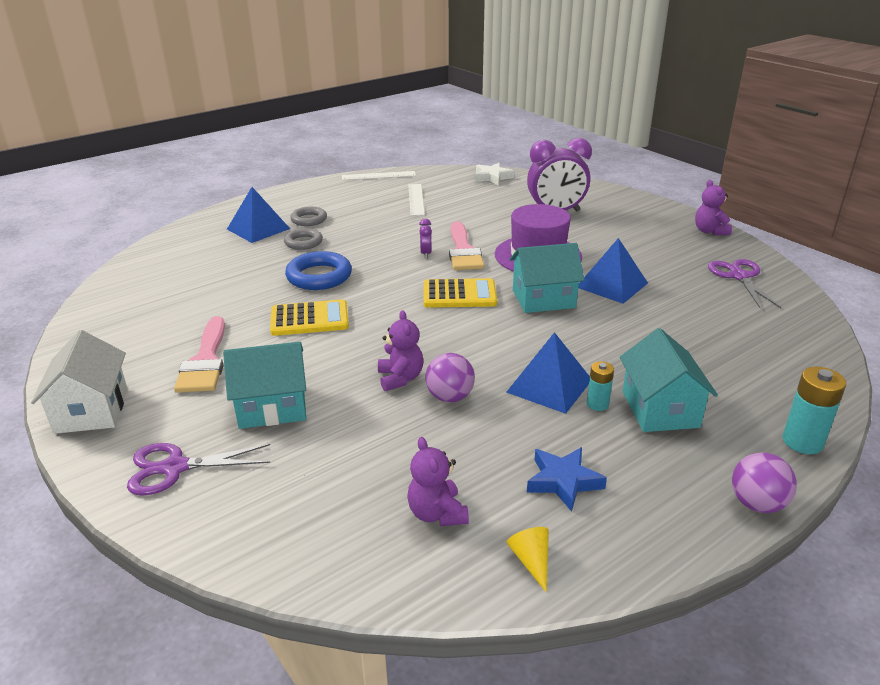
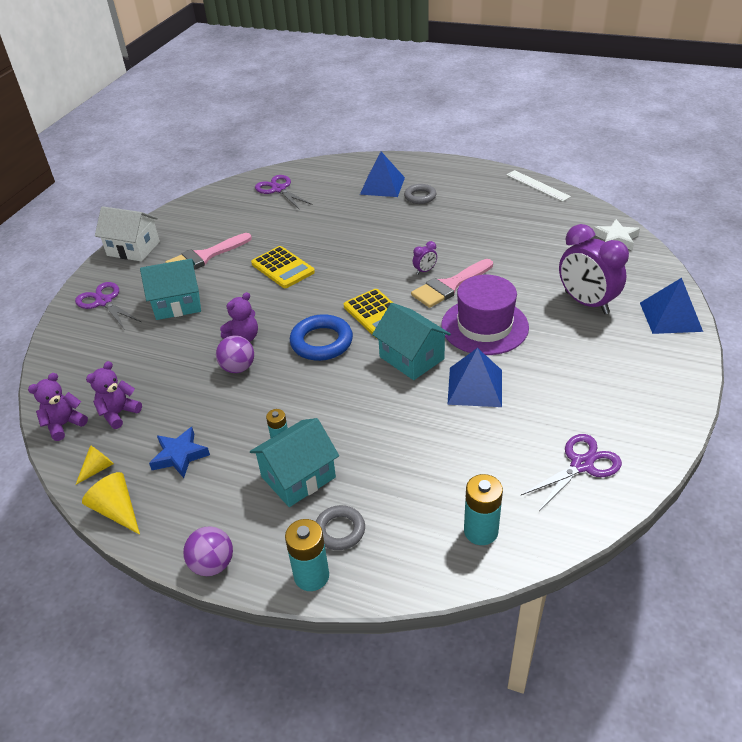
camera: 60 degrees right, 10 degrees up
(91, 410) = (133, 248): white house -> white house turned 60 degrees clockwise
(157, 278) = (278, 189): none -> purple scissors
(272, 407) = (177, 304): turquoise house -> turquoise house turned 60 degrees counterclockwise
(303, 242) = (383, 212): grey ring -> grey ring (340, 530)
(319, 276) = (341, 243): blue ring -> blue ring (321, 342)
(416, 199) = (516, 223): white ruler -> none
(549, 385) = (286, 408): blue pyramid -> blue pyramid (670, 316)
(623, 561) = (117, 510): none -> yellow cone
(709, 231) = (669, 415): purple teddy bear -> purple teddy bear (64, 424)
(788, 339) = (481, 531): none -> turquoise battery

